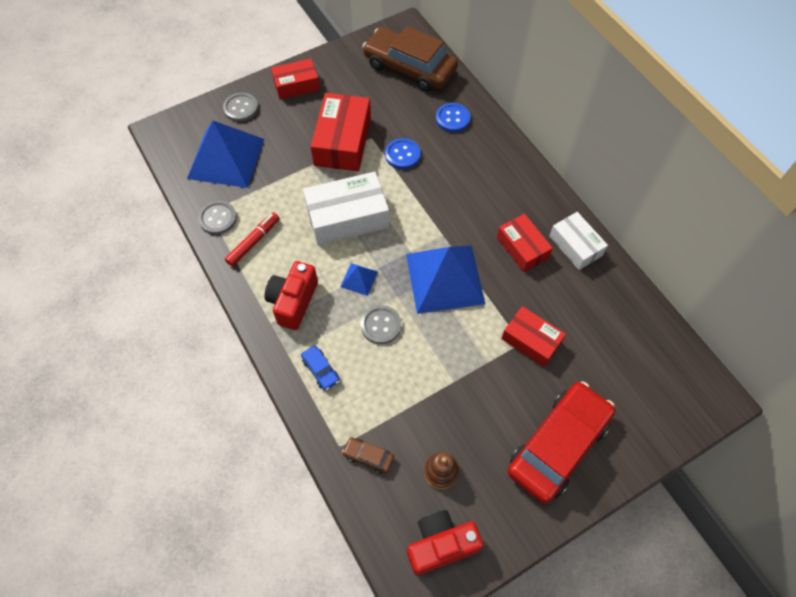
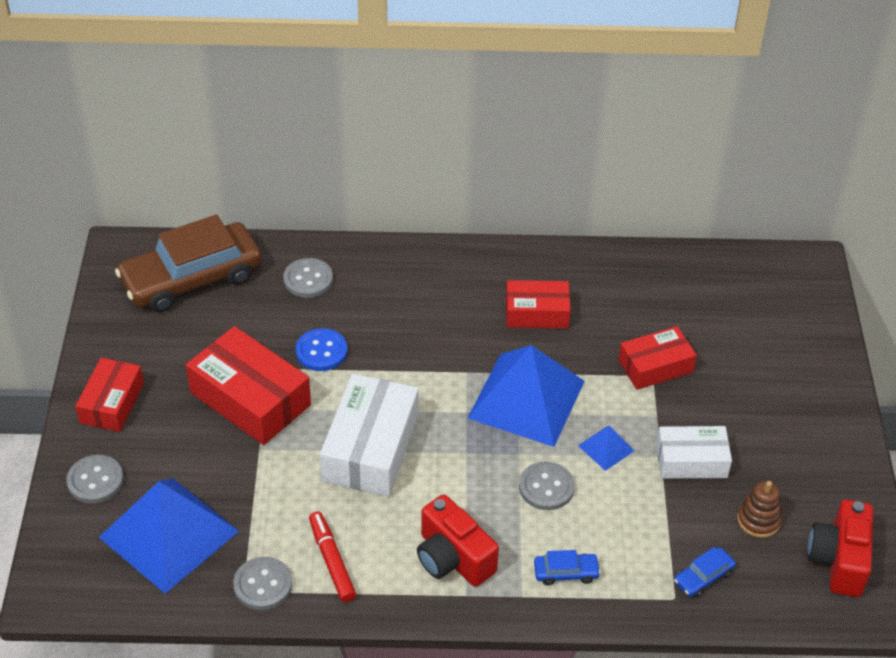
camera: 60 degrees left, 15 degrees down
(359, 279) = (468, 478): blue pyramid -> blue pyramid (606, 448)
(368, 456) = (703, 577): brown car -> blue car
(452, 118) = (308, 279): blue button -> grey button
(558, 445) = (786, 408): red car -> none
(575, 246) = (567, 269): white box -> white box (691, 461)

